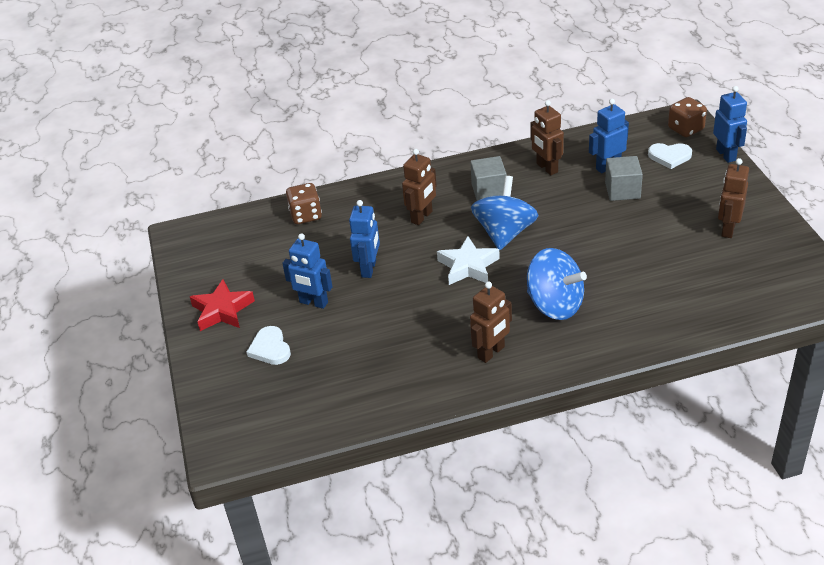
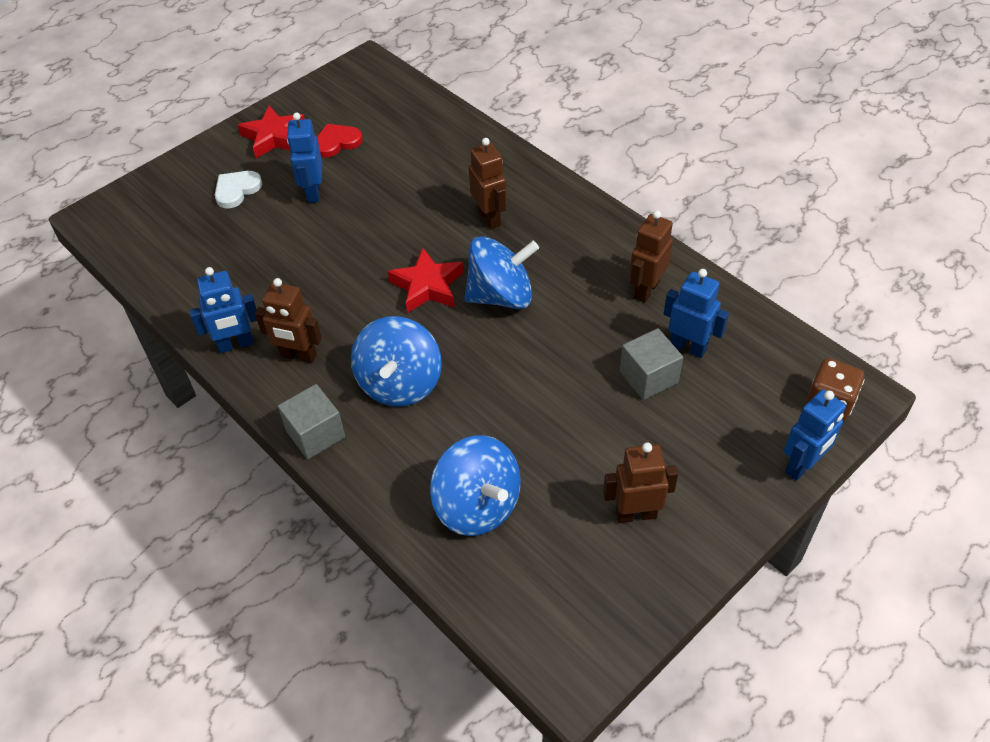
camera: 60 degrees right, 10 degrees up
(264, 275) = (337, 142): none -> red heart
(306, 215) = (441, 132): brown dice -> none
(369, 269) = (383, 211): blue robot -> blue robot (236, 345)
(422, 217) = (489, 218): brown robot -> brown robot turned 120 degrees counterclockwise
(468, 266) = (427, 286): white star -> red star
(489, 191) = (569, 255): grey cube -> grey cube (315, 434)
(669, 156) = (754, 403): white heart -> none
(686, 295) = (477, 505): none -> blue spinning top

